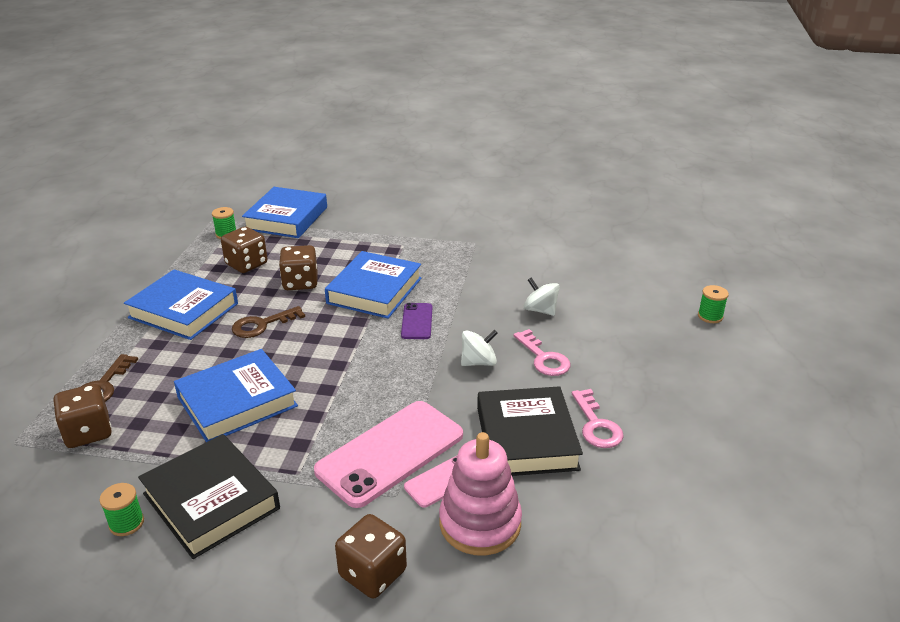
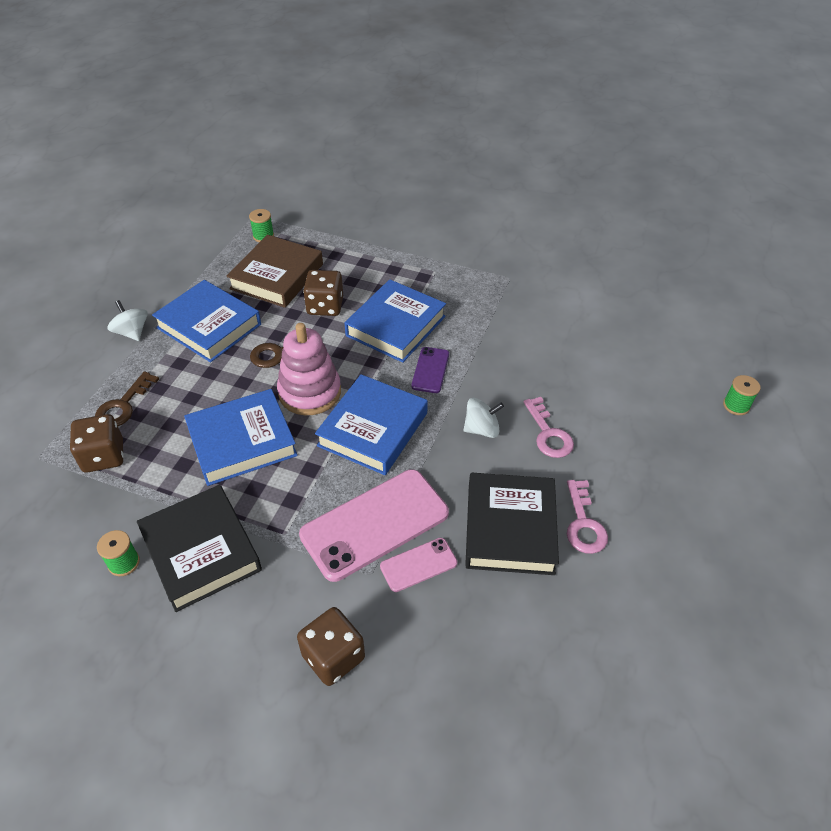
camera: 10 degrees right, 15 degrees up
(246, 264) = (277, 276): brown dice -> brown book
(286, 218) = (325, 223): blue book -> blue book (373, 429)
(480, 523) = (444, 619): pink stacking toy -> pink stacking toy (310, 392)
(540, 310) = (558, 373): white spinning top -> white spinning top (132, 332)

